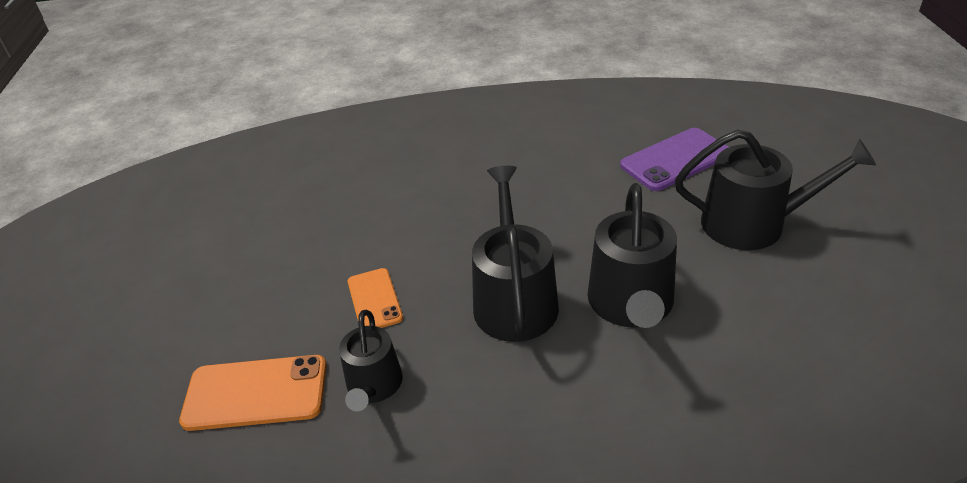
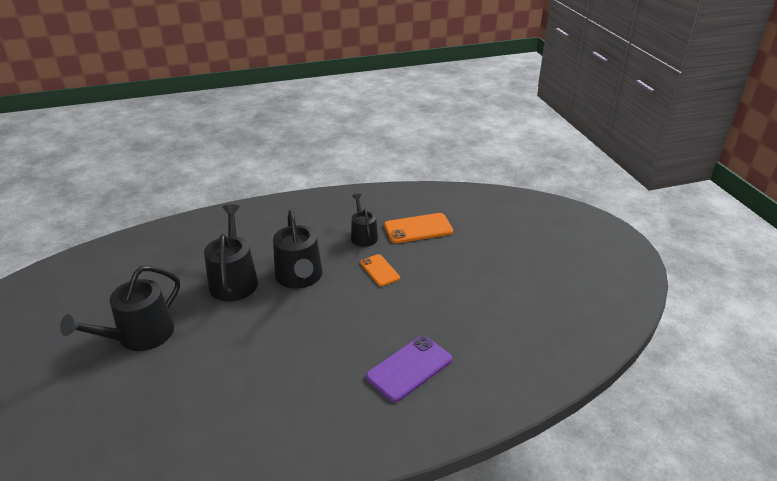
camera: 165 degrees right, 5 degrees down
(675, 160) = (173, 390): purple phone -> purple phone (409, 368)
(753, 223) = (139, 336): black watering can -> black watering can turned 45 degrees counterclockwise

